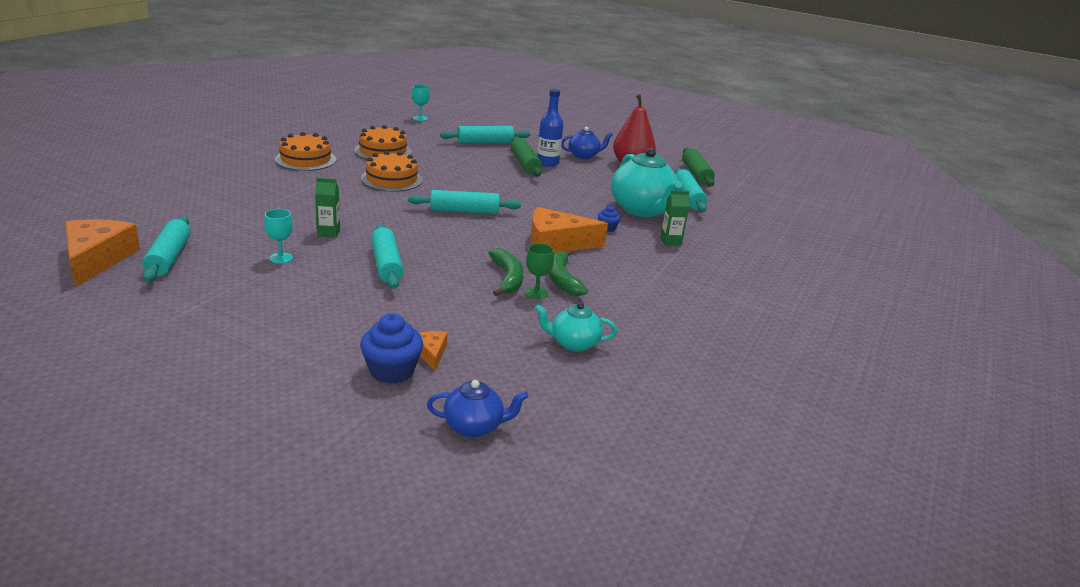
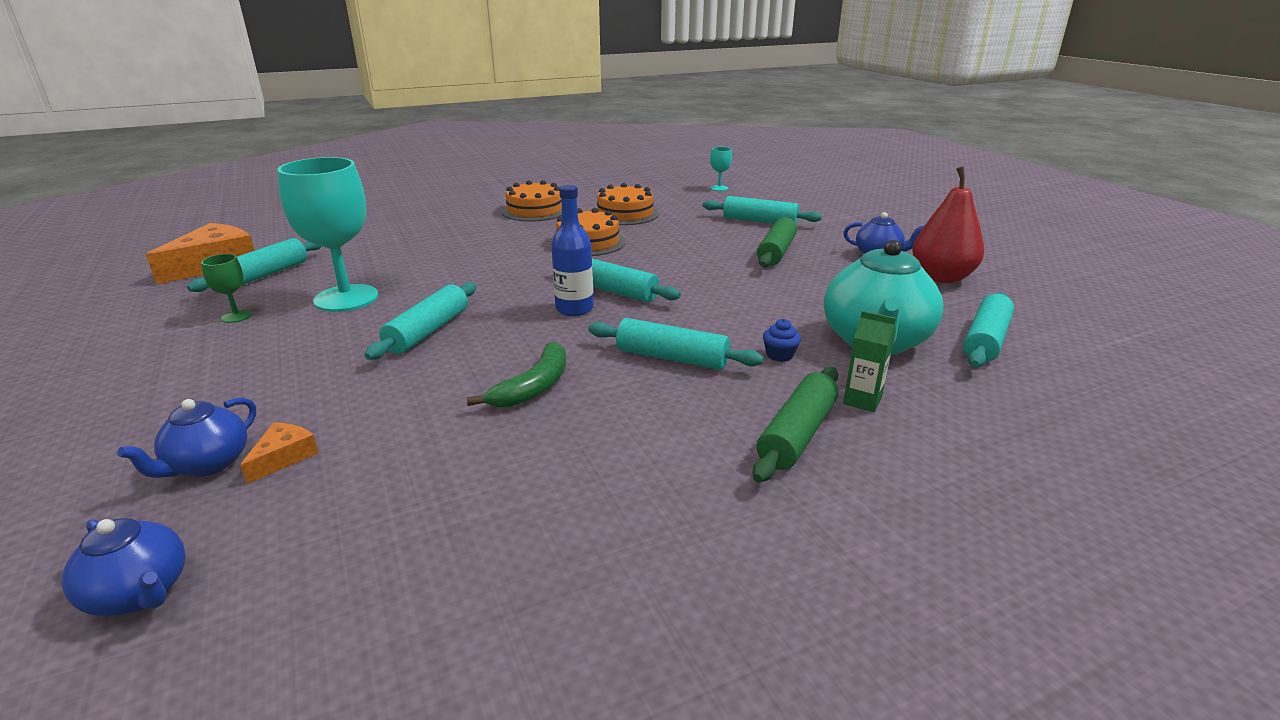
camera: 40 degrees right, 0 degrees up
(281, 258) = (346, 298): turquoise goblet -> turquoise goblet, size x2.29
(329, 233) = (433, 283): green carton -> none
(392, 371) = (208, 464): blue cupcake -> blue teapot
(536, 293) = (538, 419): green goblet -> green goblet (236, 316)
(547, 163) = (810, 255): blue bottle -> blue bottle (574, 309)
(556, 243) = (672, 358): orange cheese -> turquoise rolling pin
(562, 279) = (603, 410): green banana -> none
(573, 343) = (469, 516): turquoise teapot -> none
(696, 174) = (1046, 309): green rolling pin -> green rolling pin (797, 434)

